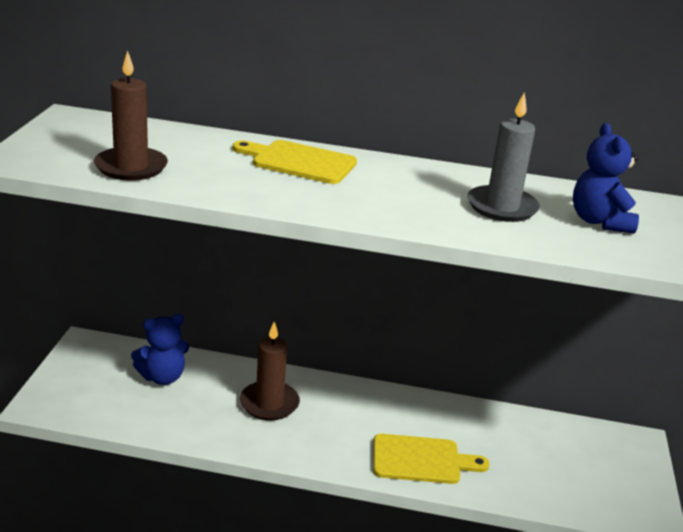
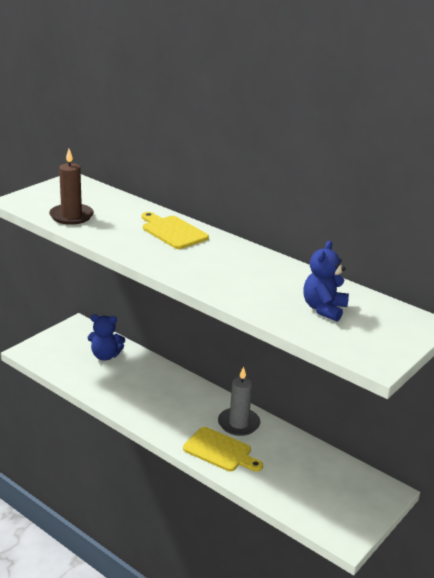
camera: 30 degrees right, 0 degrees up
(269, 403) = (155, 389): brown candle -> none
(502, 207) = (267, 285): grey candle -> grey candle (238, 424)

